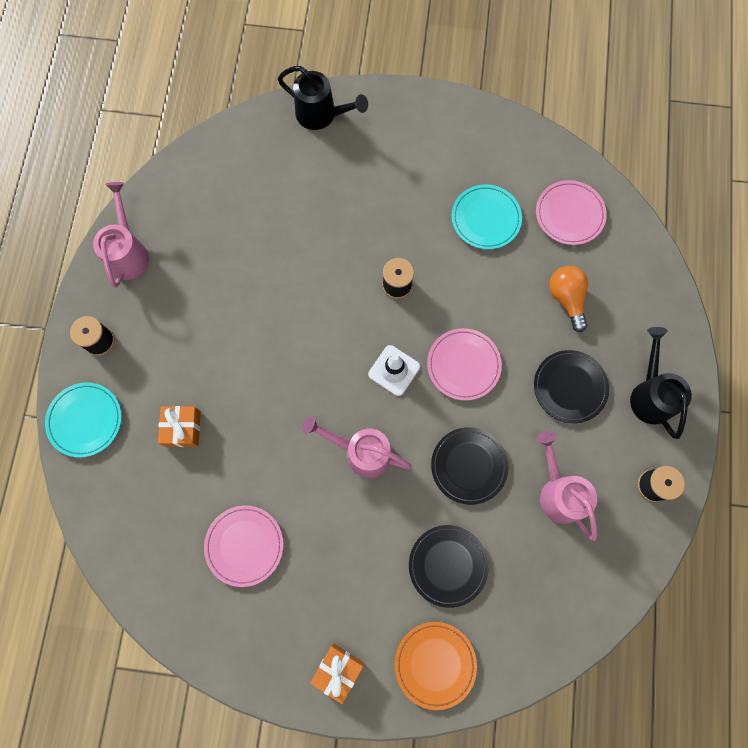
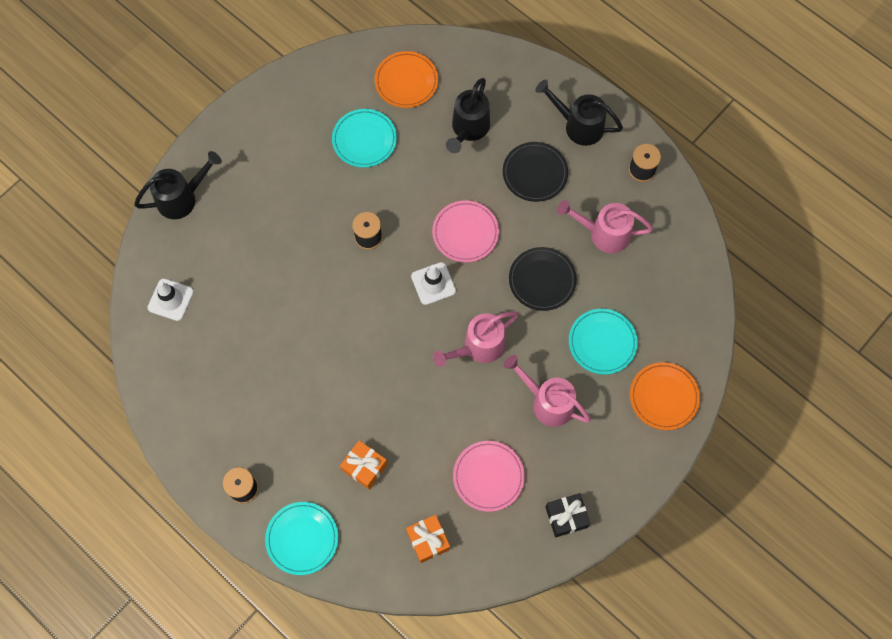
camera: 55 degrees left, 5 degrees down
(128, 253) = (184, 420): pink watering can -> pink watering can (547, 402)
(226, 169) = (170, 300): none -> white traffic cone
(252, 646) = (566, 517): none -> black gift
(338, 670) = (624, 467): orange gift -> orange gift (428, 540)
(447, 565) = (602, 342): black plate -> turquoise plate
(566, 299) = (468, 129): orange light bulb -> black watering can
(569, 214) = (406, 81): pink plate -> orange plate

